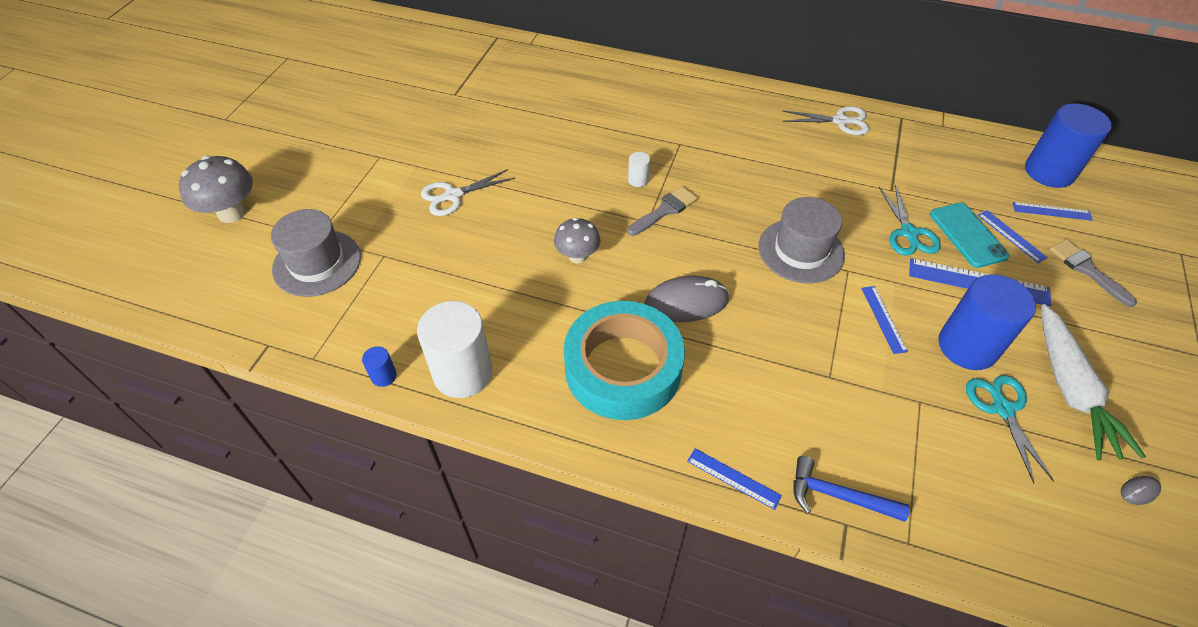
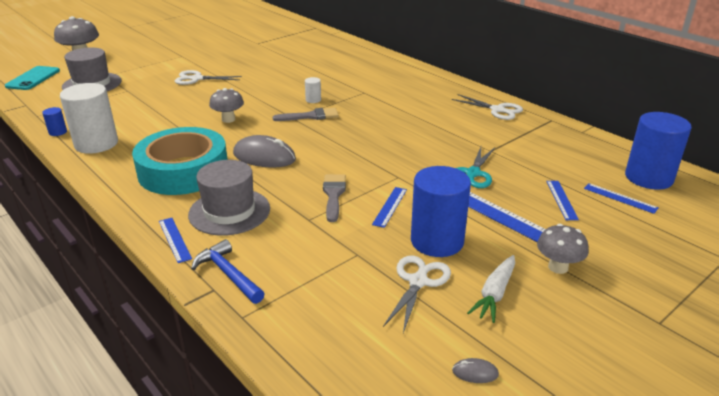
camera: 30 degrees right, 20 degrees down
(801, 250) = (376, 158): grey hat -> grey hat (229, 211)
(967, 235) = (522, 188): turquoise phone -> turquoise phone (33, 78)
(1002, 409) = (418, 282): turquoise scissors -> white scissors
(1070, 390) = (494, 294): white carrot -> white carrot, size x0.60
(1084, 329) = (558, 267): none -> grey mushroom
(1087, 270) = (608, 237): grey brush -> grey brush (333, 195)

